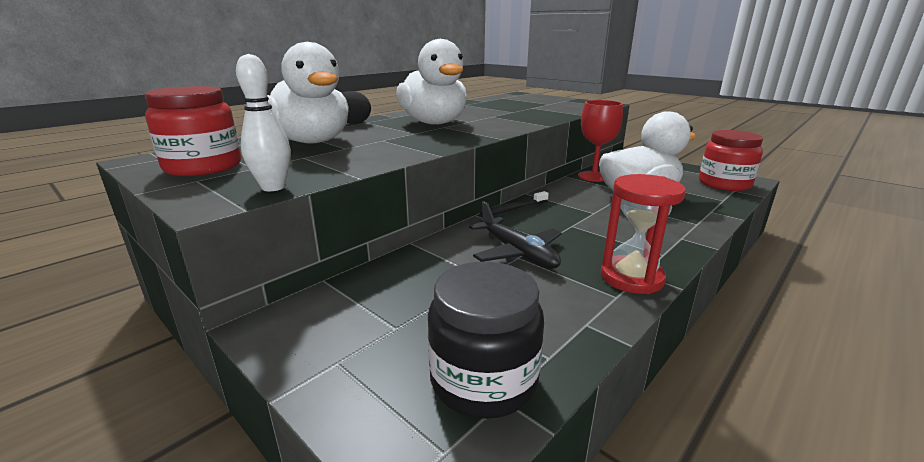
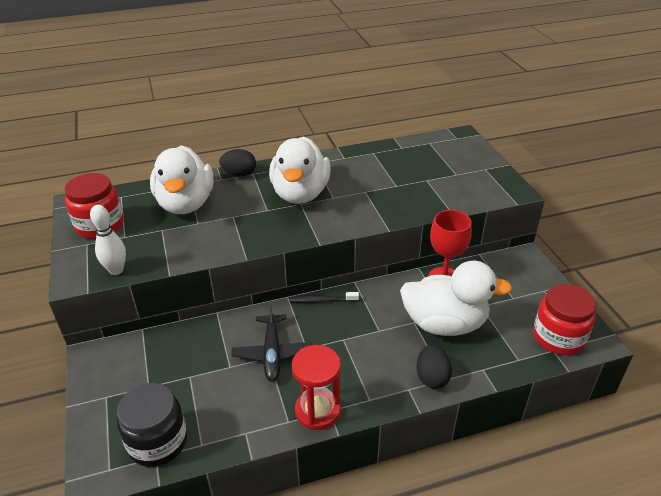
camera: 30 degrees right, 15 degrees up
(685, 226) = (432, 377): none -> black egg

